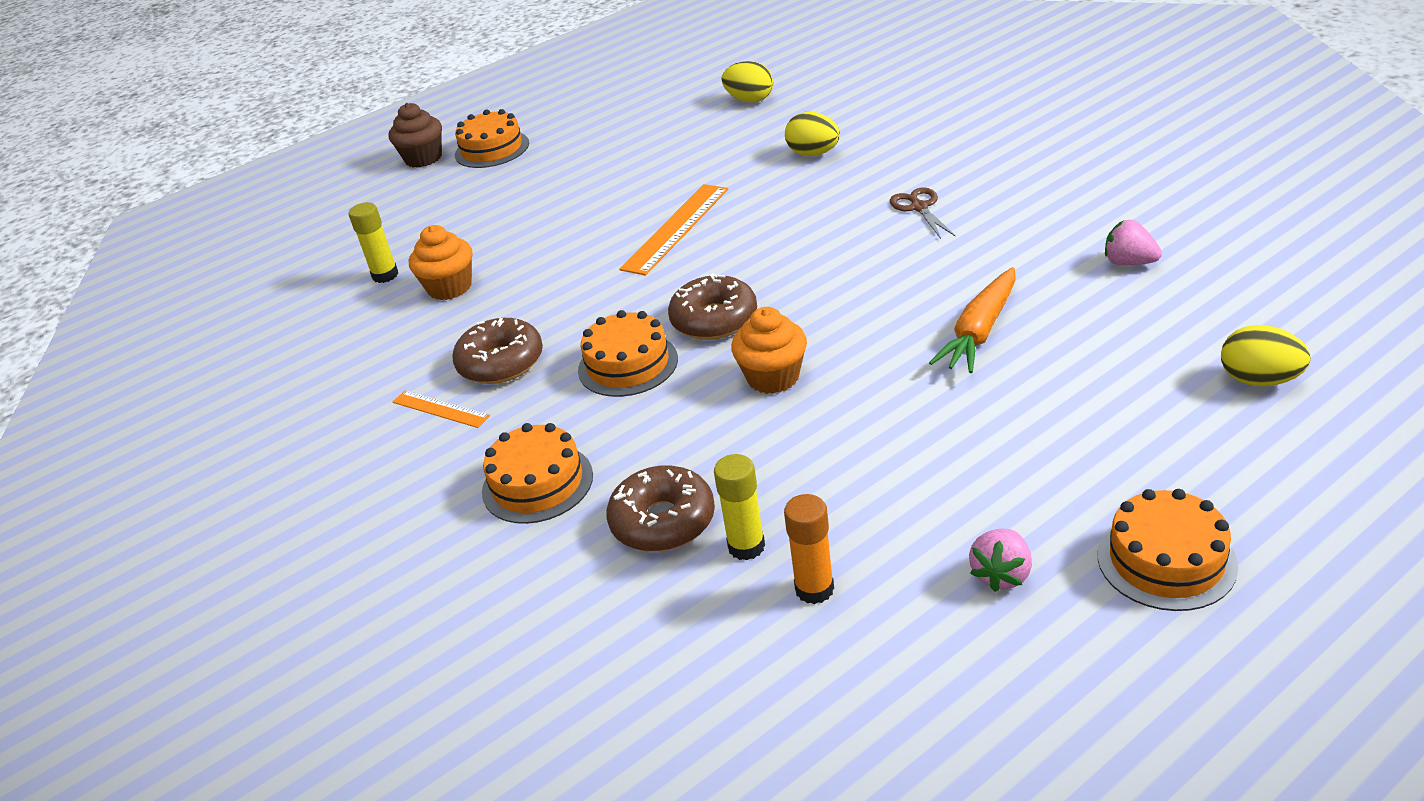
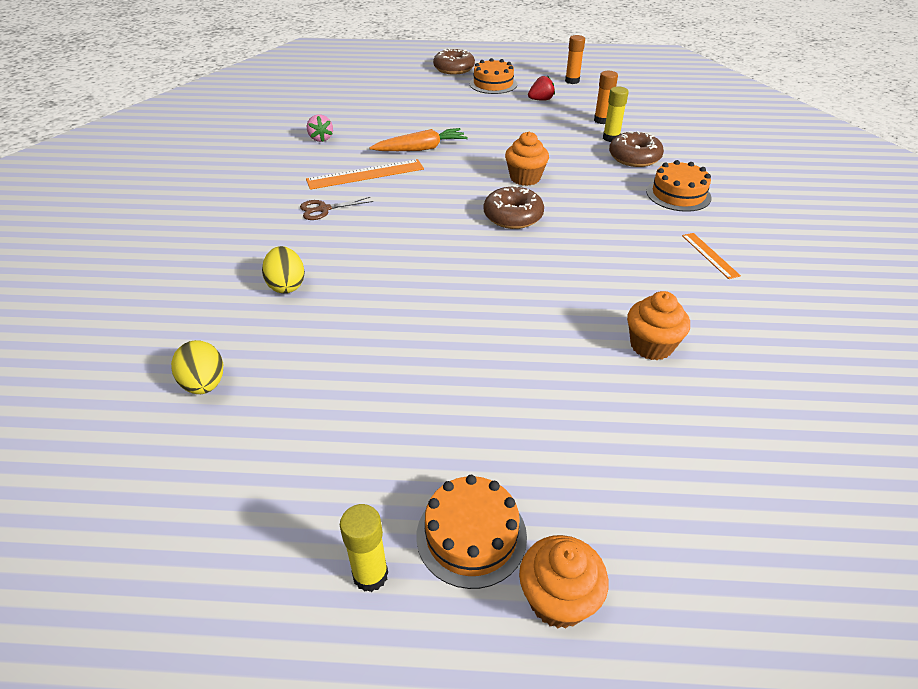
camera: 145 degrees left, 5 degrees up
(385, 275) = (701, 400): yellow glue stick -> yellow glue stick (370, 575)
(423, 158) = (558, 599): brown cupcake -> orange cupcake
(501, 363) = (654, 262): brown donut -> brown donut (454, 69)
(628, 364) = (583, 220): orange cake -> none
(676, 228) = (451, 287): orange ruler -> orange ruler (365, 174)
(919, 207) = (324, 209): brown scissors -> brown scissors turned 45 degrees clockwise
(1001, 574) = (541, 100): pink strawberry -> red strawberry
(1045, 706) = (572, 81): none -> orange glue stick
(1259, 380) = (379, 96): yellow egg -> none

